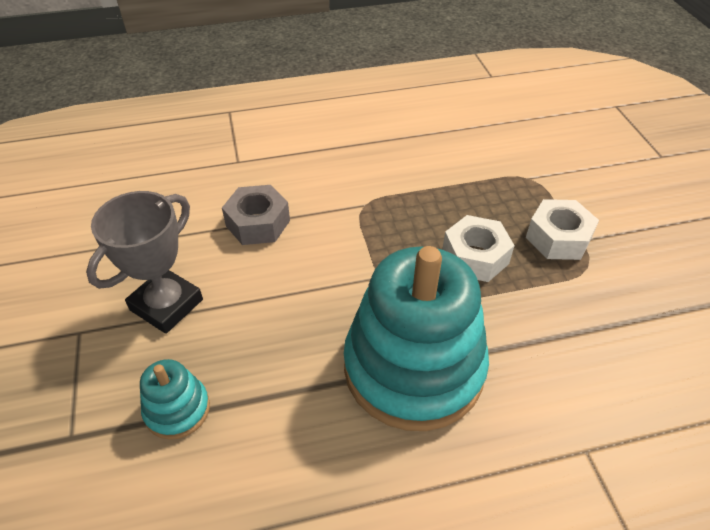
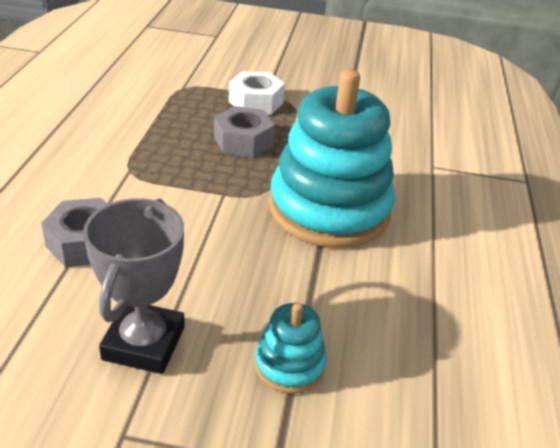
camera: 70 degrees left, 10 degrees down
(166, 305) = (144, 343): grey trophy -> grey trophy turned 45 degrees clockwise
(475, 257) = (243, 141): white nut -> grey nut

